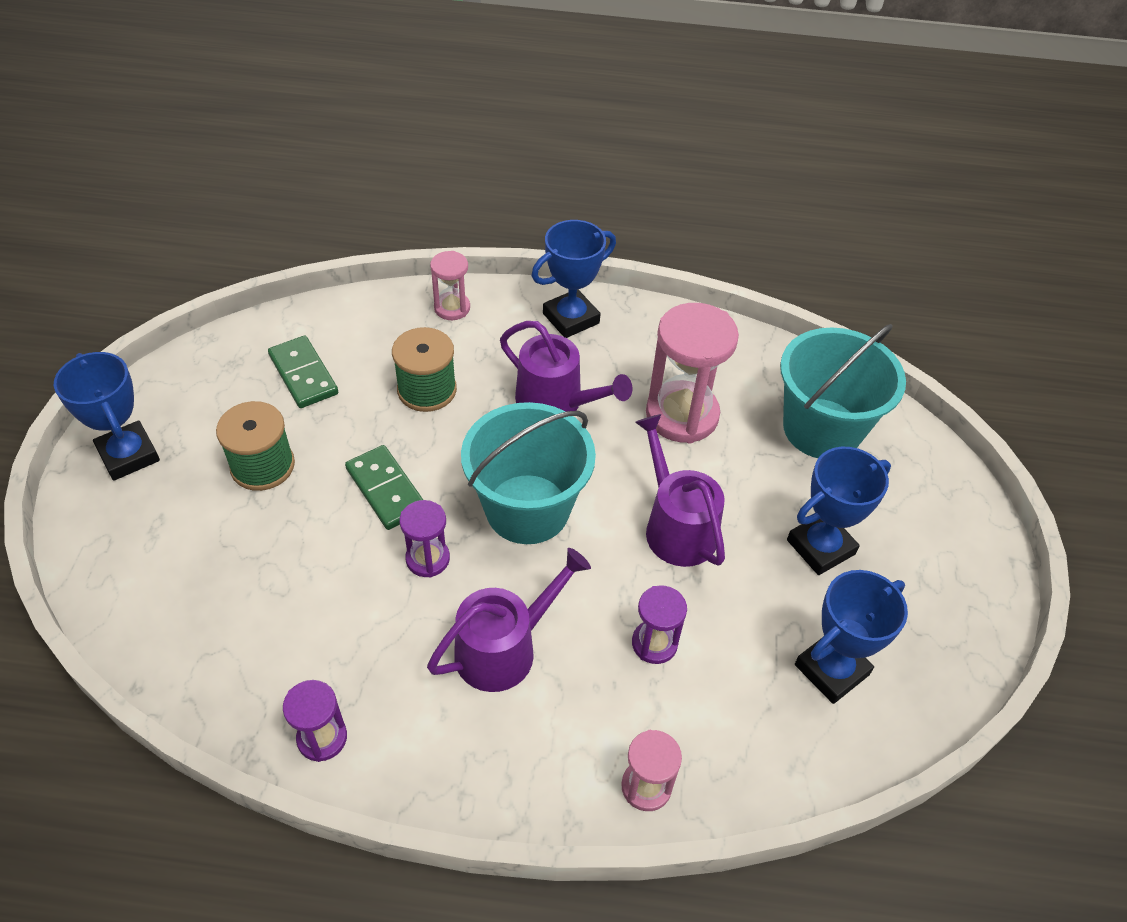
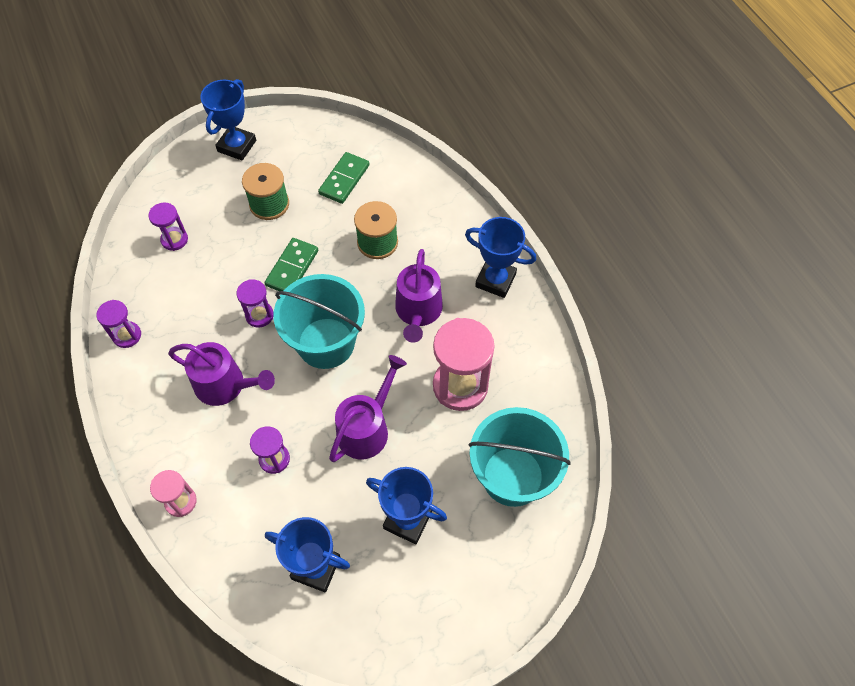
camera: 60 degrees right, 10 degrees up
(212, 601) = (174, 240): none -> purple hourglass
(452, 308) = (452, 215): pink hourglass -> none

